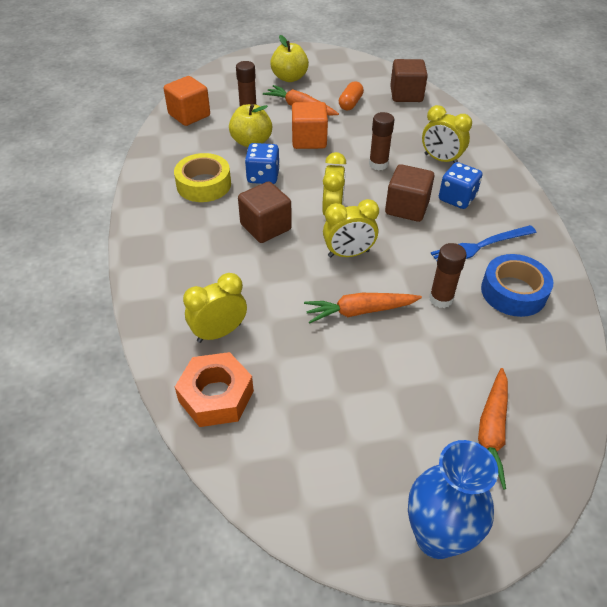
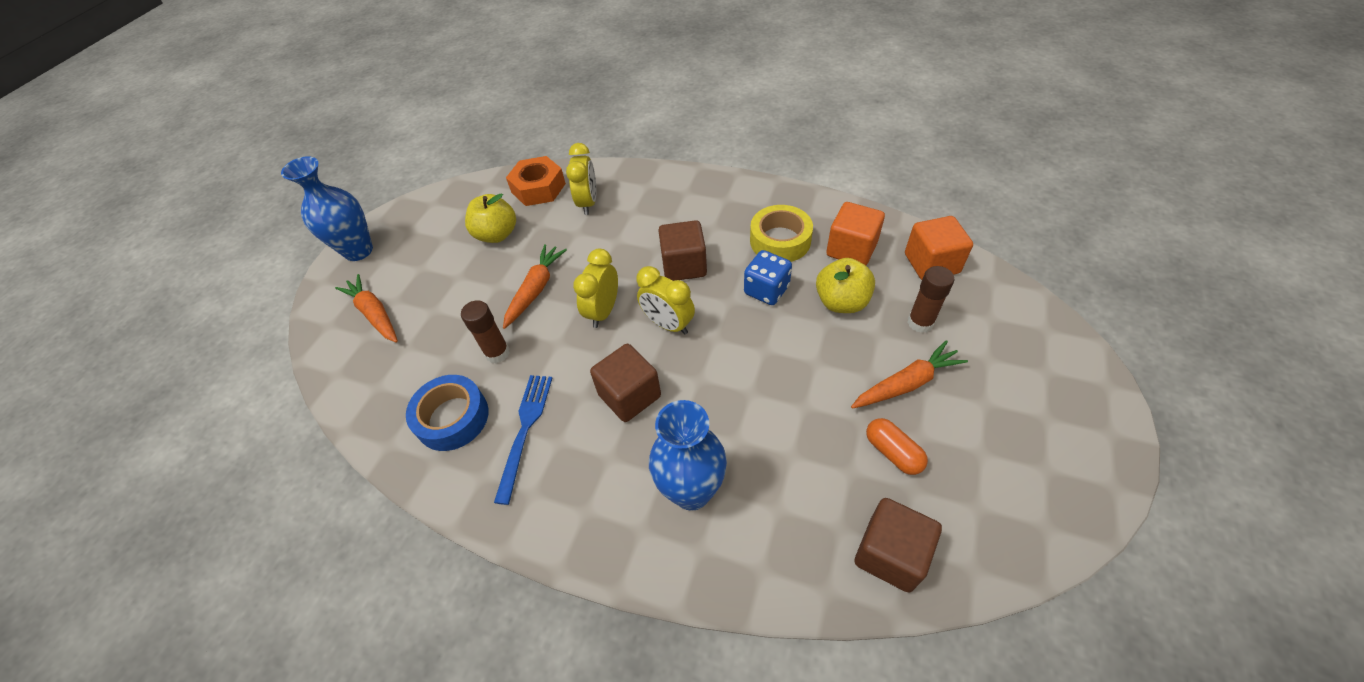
camera: 125 degrees right, 5 degrees up
(289, 78) = (1005, 405): yellow apple -> yellow apple (497, 234)
(309, 140) = (817, 360): orange cube -> orange cube (851, 249)
(378, 164) = (725, 410): brown glue stick -> none
(441, 160) = (691, 491): yellow clock -> blue vase
(457, 198) = (609, 459): blue dice -> none

